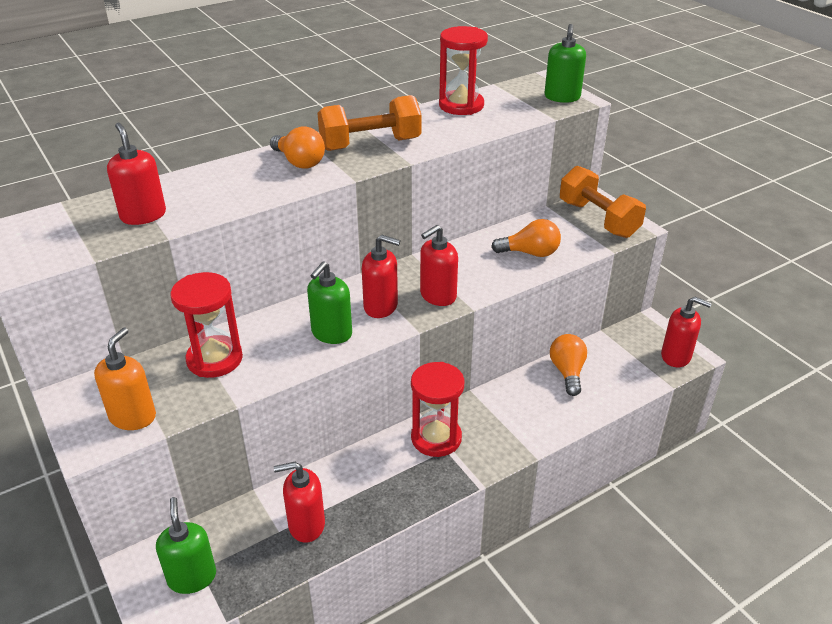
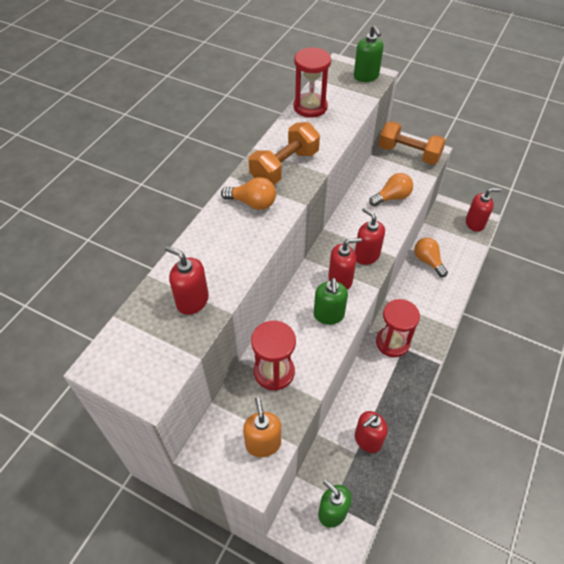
camera: 30 degrees left, 15 degrees up
(438, 296) = (366, 255): red soap dispenser -> red soap dispenser turned 120 degrees clockwise

